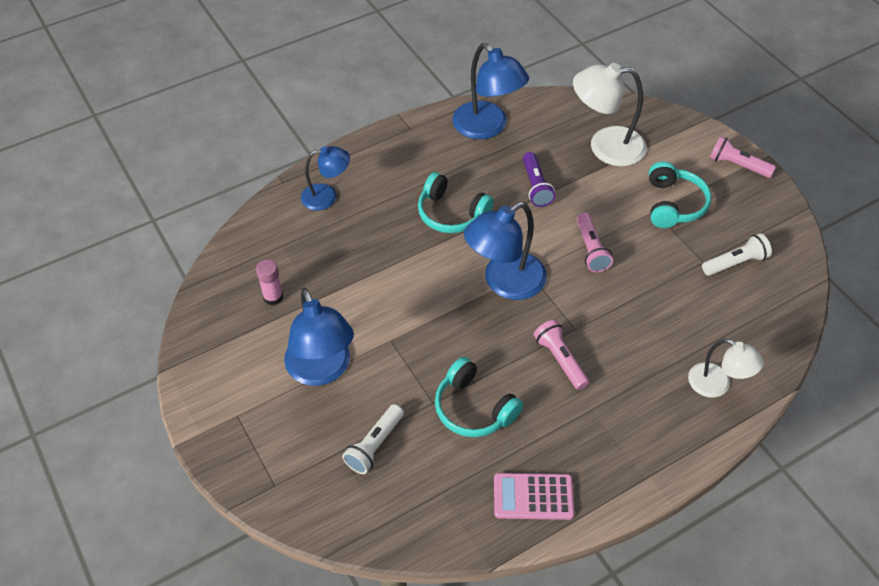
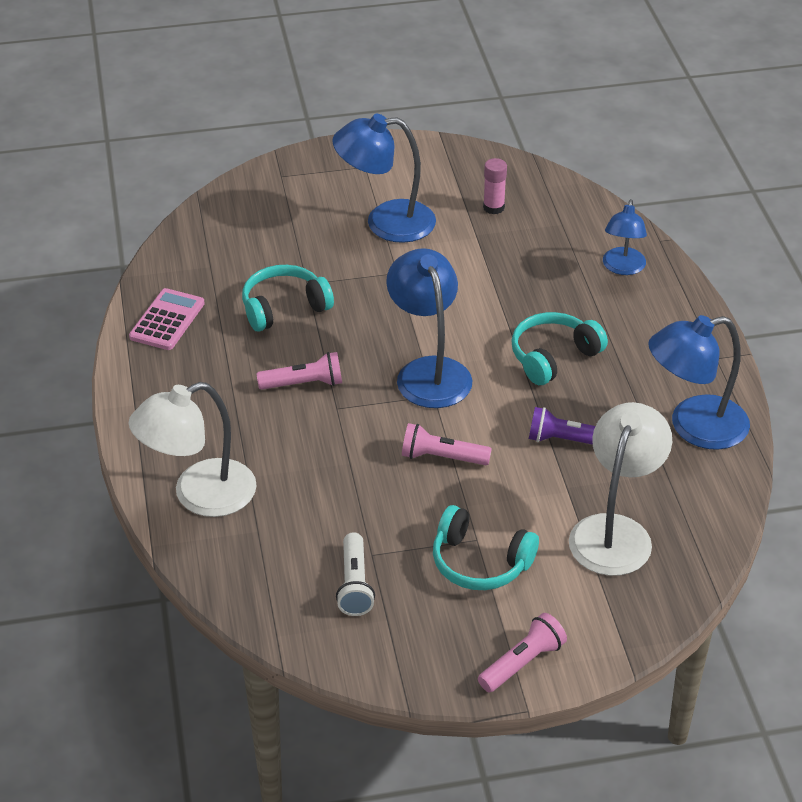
camera: 110 degrees right, 10 degrees down
(374, 445) = (284, 238): white flashlight -> none
(717, 385) = (199, 495): white lamp -> white lamp, size x1.61

